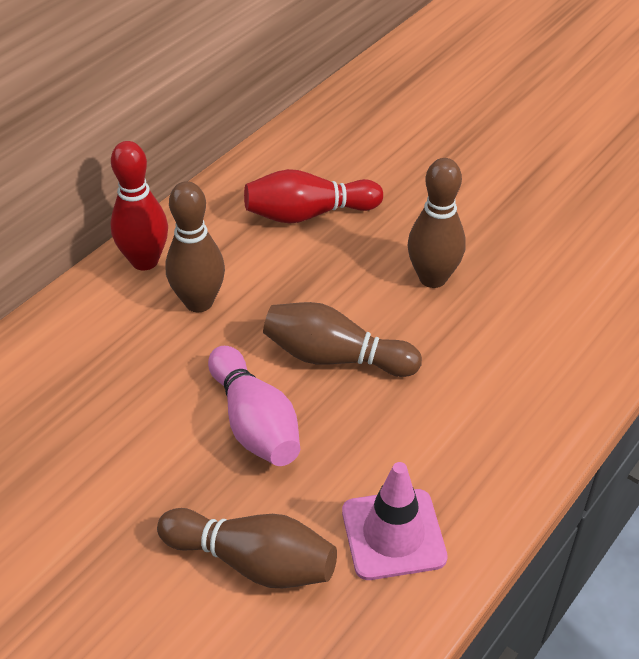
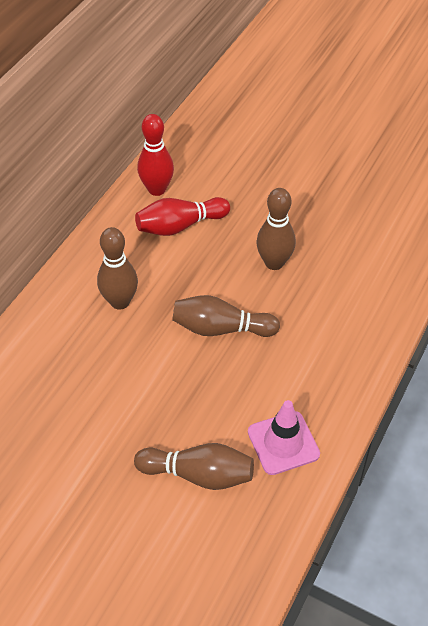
camera: 10 degrees left, 5 degrees up
(145, 261) = (74, 276): red bowling pin -> red bowling pin (157, 189)
(255, 423) = (178, 382): pink bowling pin -> none

